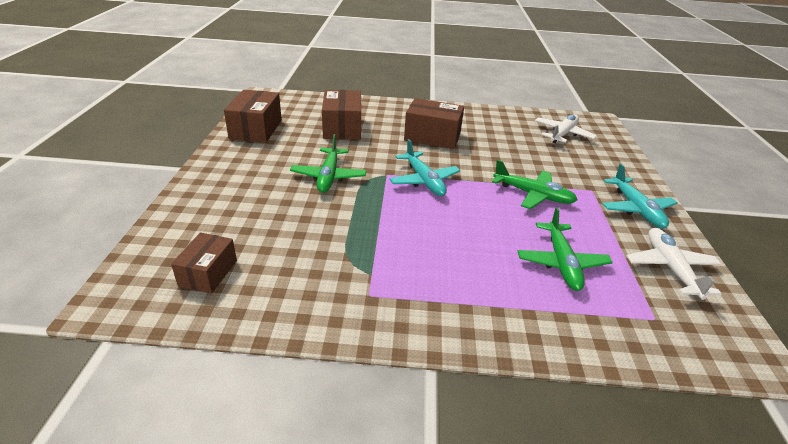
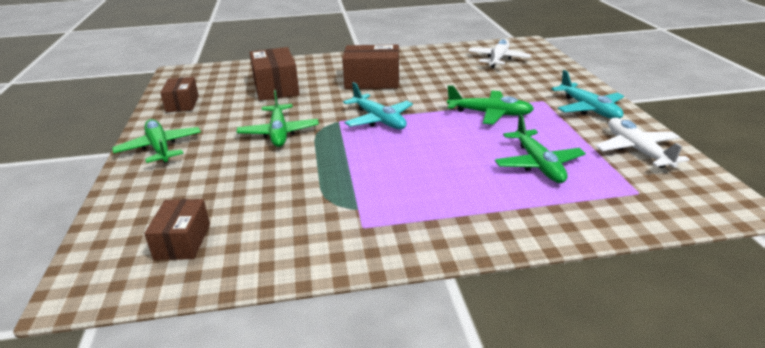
camera: 10 degrees left, 5 degrees down
(222, 172) = (160, 148): none -> green plane
(256, 129) = (182, 104): brown box -> brown box, size x0.64

